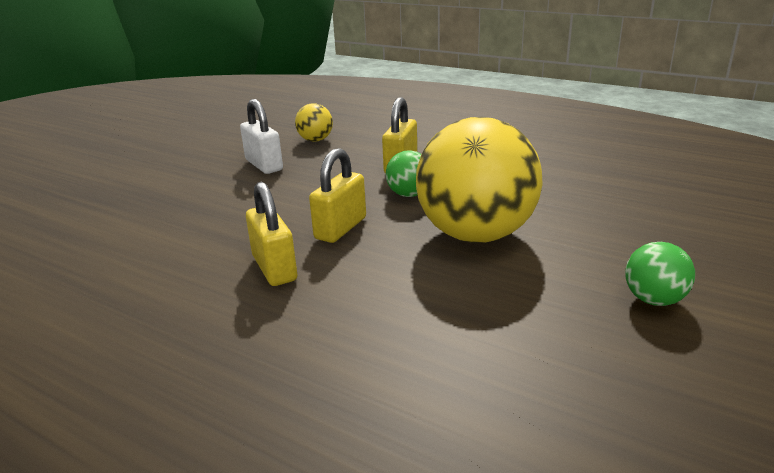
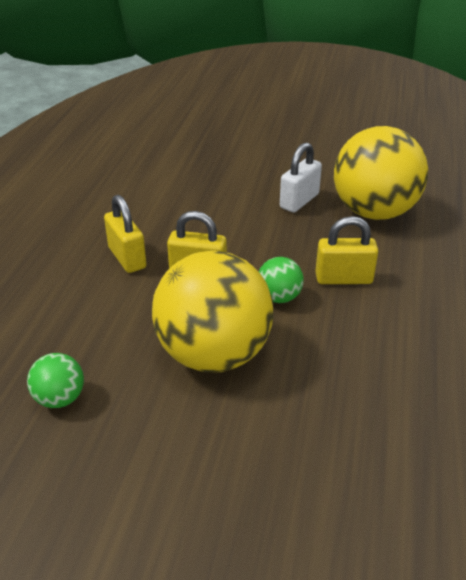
camera: 70 degrees right, 10 degrees up
(274, 268) = (127, 258): yellow padlock -> yellow padlock turned 75 degrees counterclockwise
(315, 140) = (374, 212): yellow ball -> yellow ball, size x2.30
(654, 300) = (125, 491): green ball -> green ball (60, 398)

